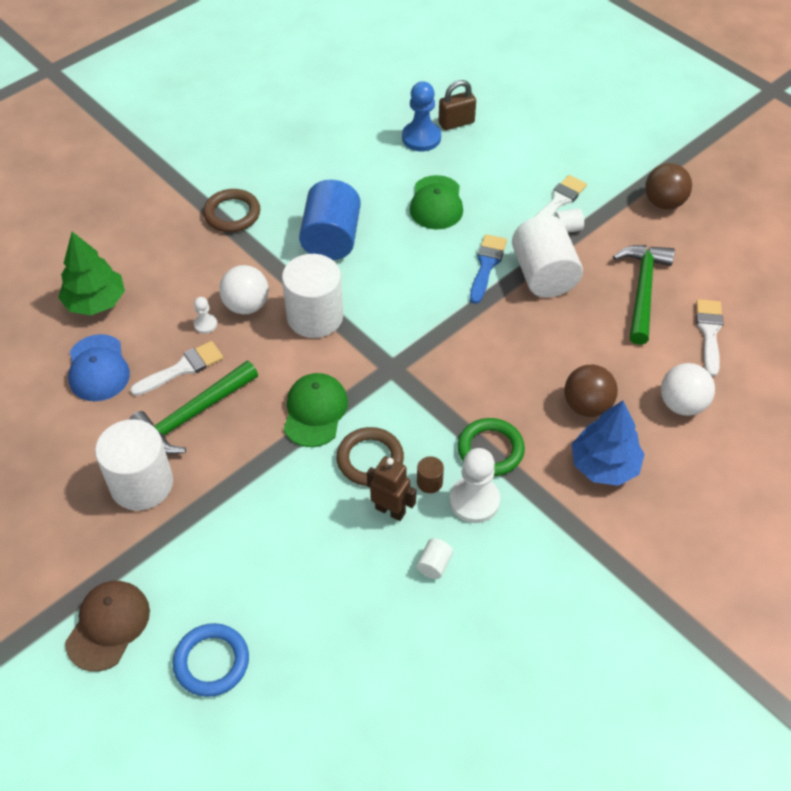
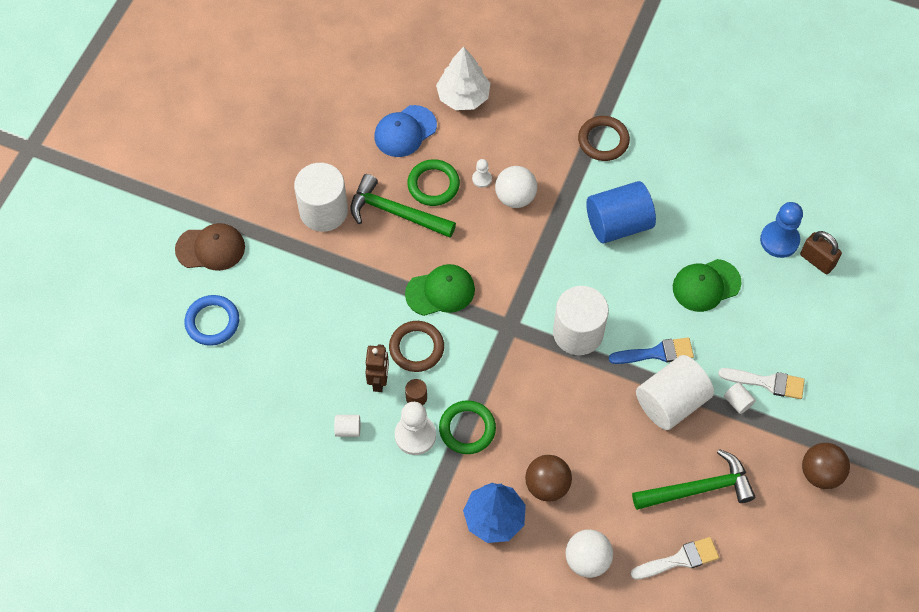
camera: 65 degrees right, 10 degrees up
(96, 302) = (463, 96): green tree -> white tree
(182, 368) = (433, 185): white brush -> green ring
(315, 317) = (530, 250): white cylinder -> white cylinder (578, 333)

